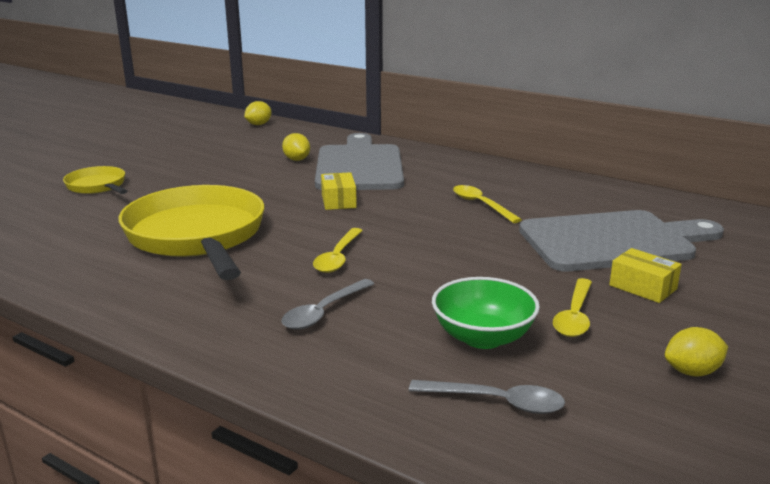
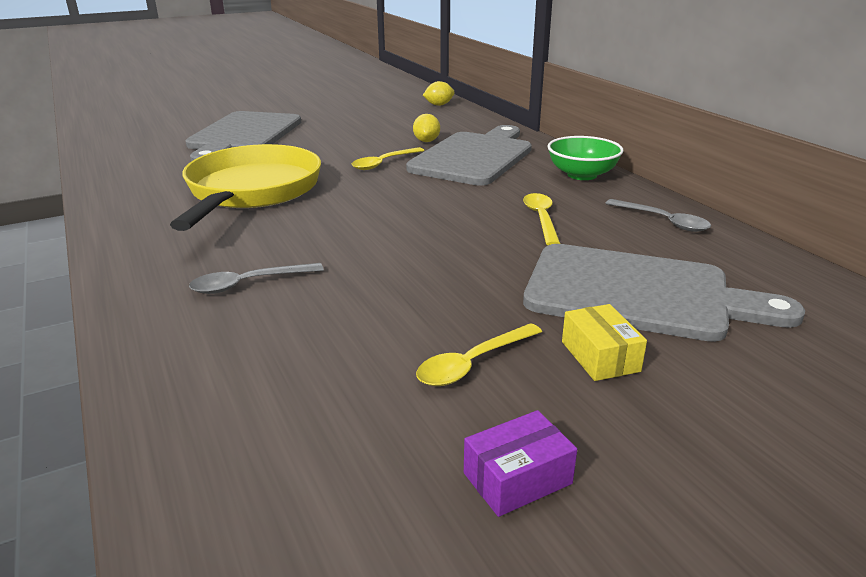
camera: 30 degrees right, 5 degrees up
(98, 186) = (243, 135): yellow pan -> grey cutting board
(338, 201) = (408, 185): yellow box -> none
(338, 257) = (332, 237): yellow spoon -> yellow spoon (383, 163)
(483, 337) = (347, 354): green bowl -> green bowl (582, 175)
(497, 402) = (263, 426): grey spoon -> grey spoon (663, 221)
(692, 372) = (517, 478): yellow lemon -> purple box

